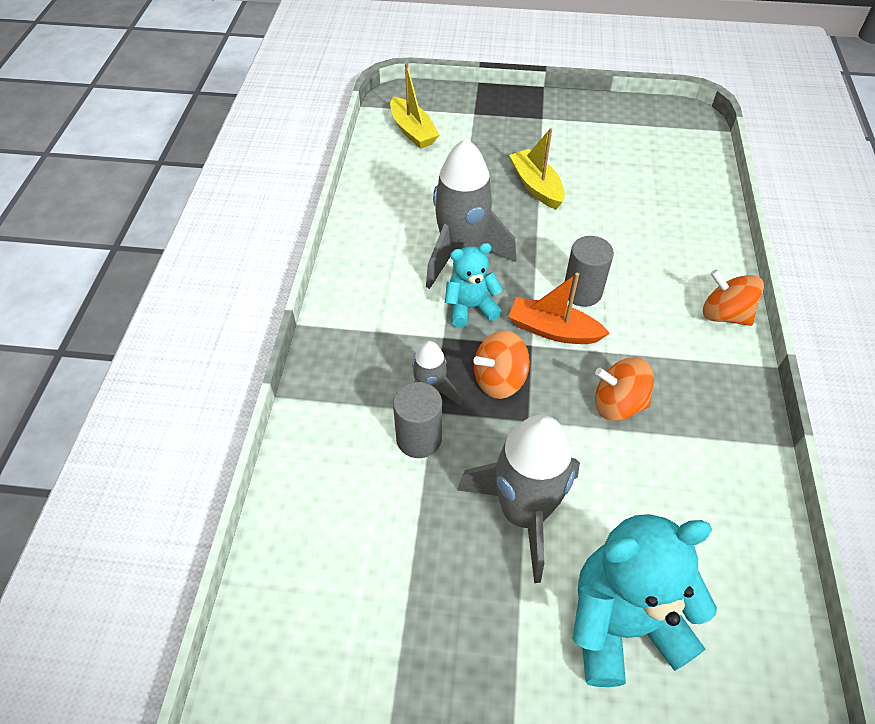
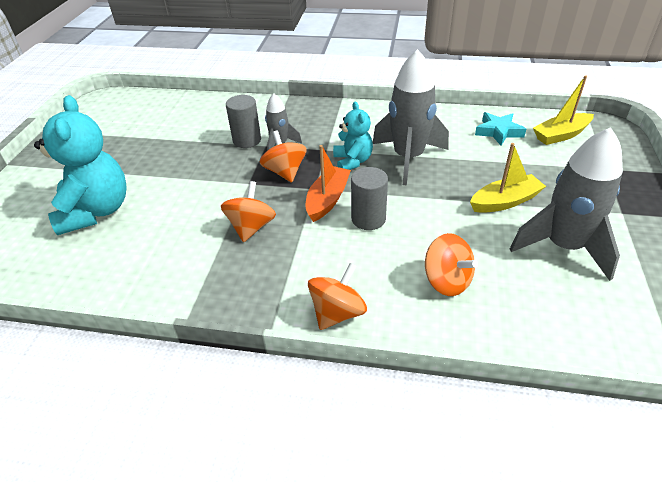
camera: 95 degrees right, 10 degrees down
(404, 175) = (498, 132): none -> turquoise star
(523, 513) = (182, 177): grey rocket -> grey rocket (563, 246)
(660, 236) = (446, 281): none -> orange spinning top

